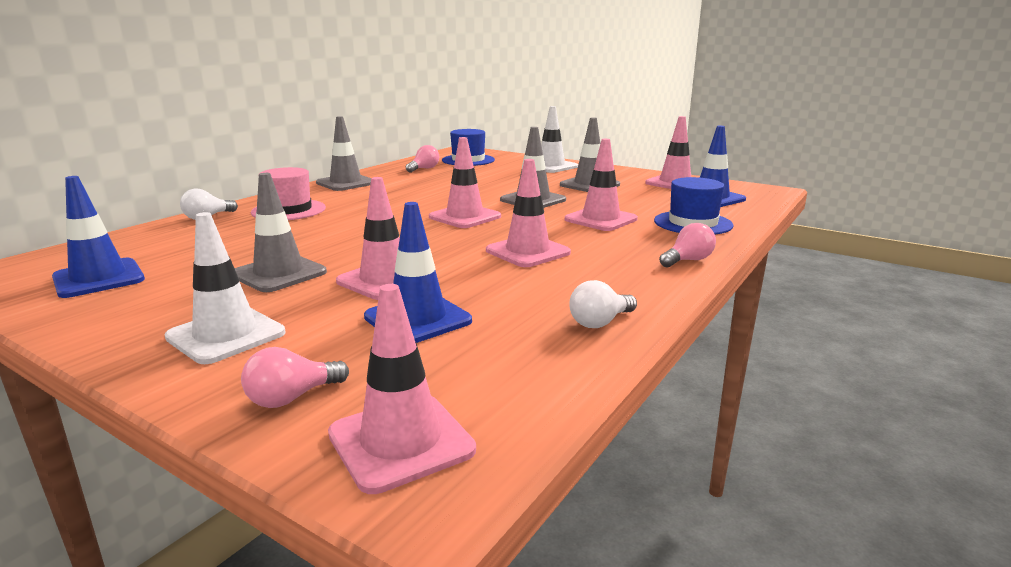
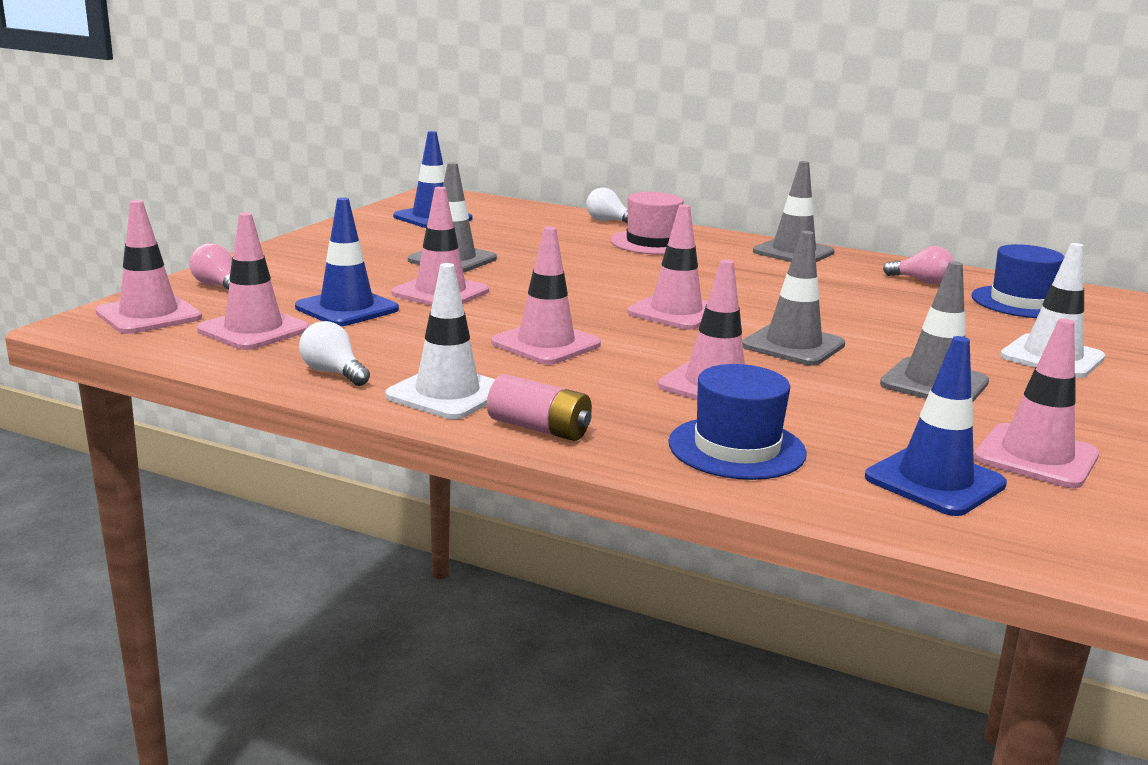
camera: 80 degrees right, 0 degrees up
(226, 335) = (321, 261): white traffic cone -> white traffic cone (447, 394)
(476, 364) = (253, 330): none -> pink traffic cone
(688, 260) = (539, 428): pink light bulb -> pink battery

